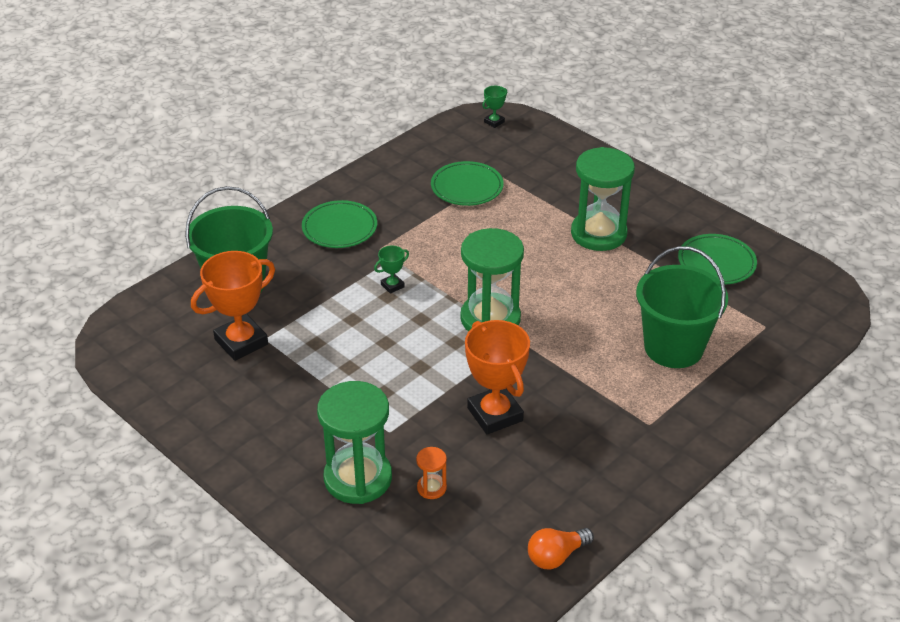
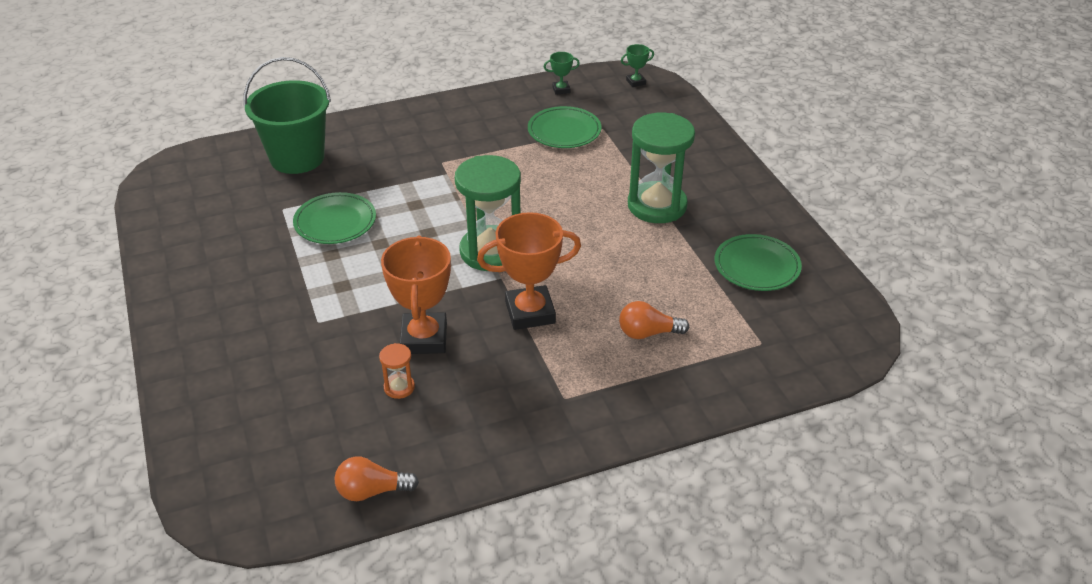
camera: 25 degrees right, 0 degrees up
(241, 342) = (260, 205): orange trophy -> orange trophy (530, 312)
(339, 228) = (422, 135): green plate -> green plate (335, 222)
(358, 478) = (257, 353): green hourglass -> none
(392, 286) = (427, 196): green trophy -> green trophy (561, 90)
(431, 488) = (312, 385): orange hourglass -> orange hourglass (399, 387)
(673, 347) = (648, 333): green bucket -> orange light bulb

